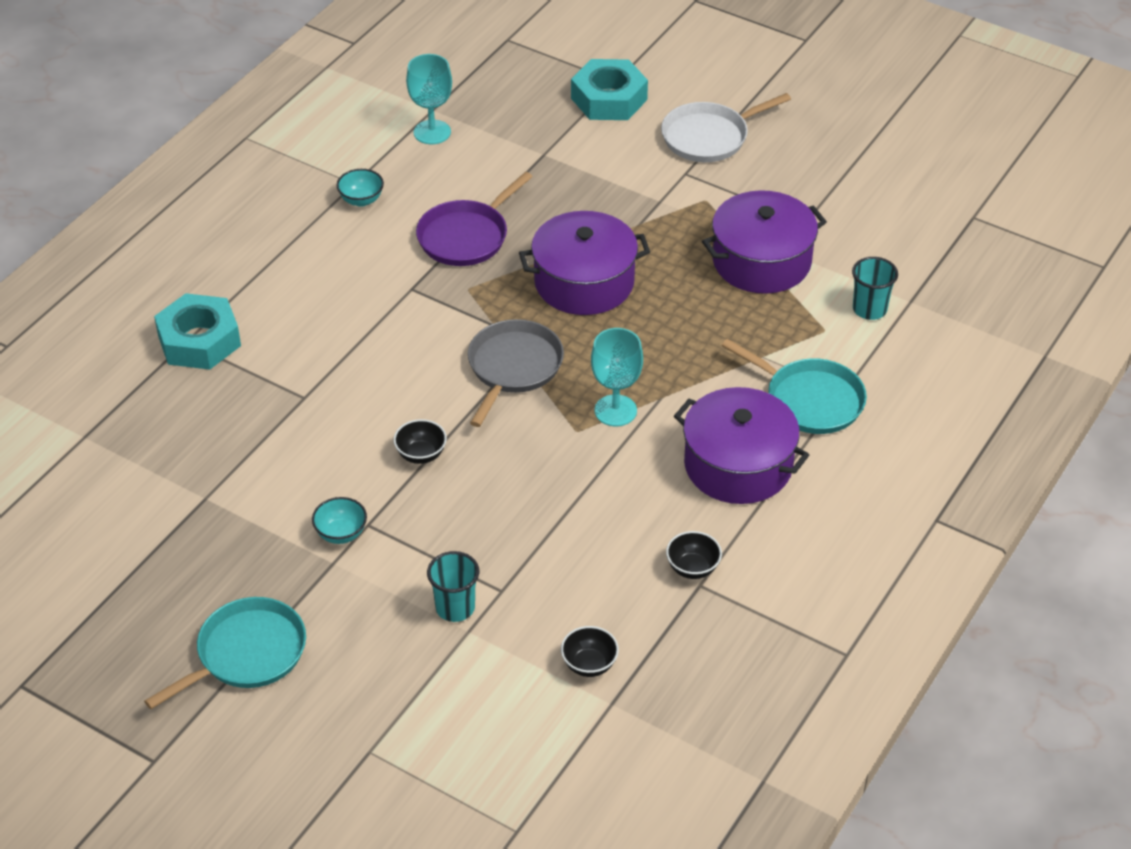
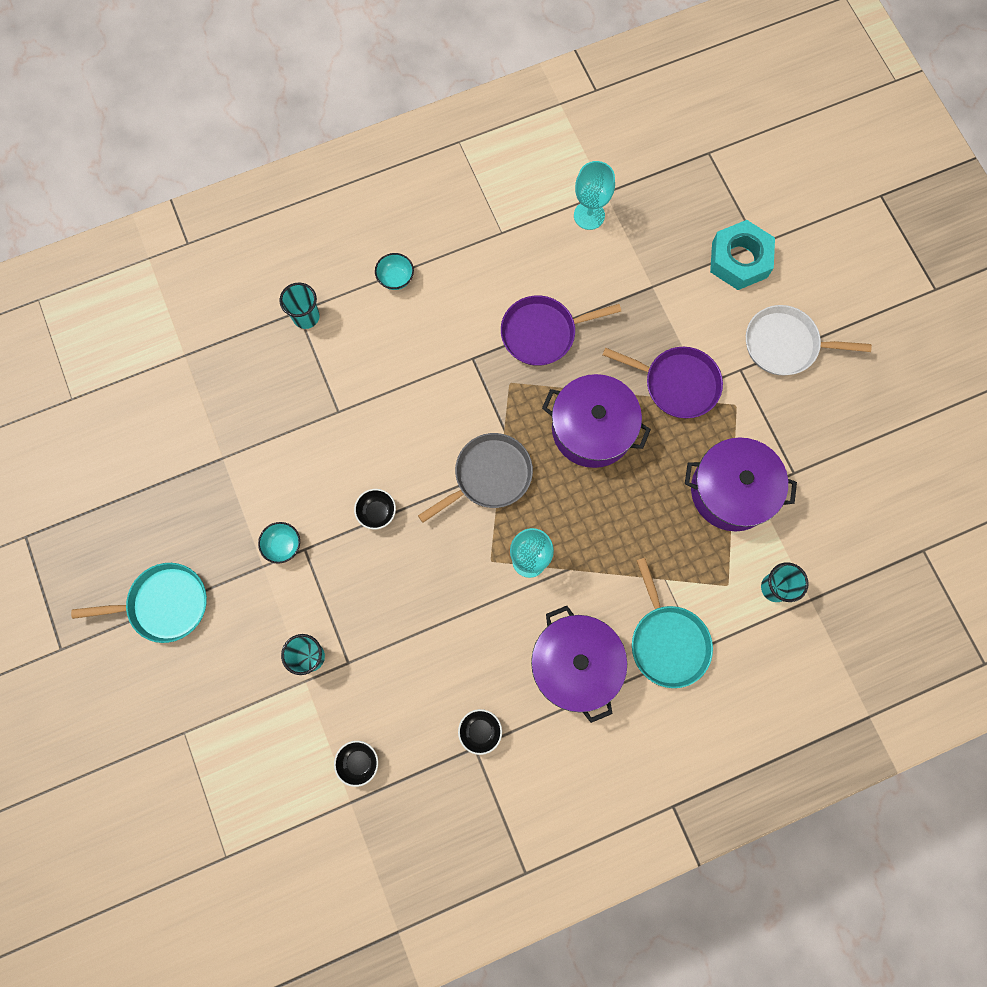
camera: 35 degrees right, 30 degrees up
(199, 341) = (306, 317): turquoise nut -> turquoise cup
(361, 200) = (495, 252): turquoise bowl -> turquoise bowl (396, 279)
(635, 211) = (677, 384): none -> purple pan

